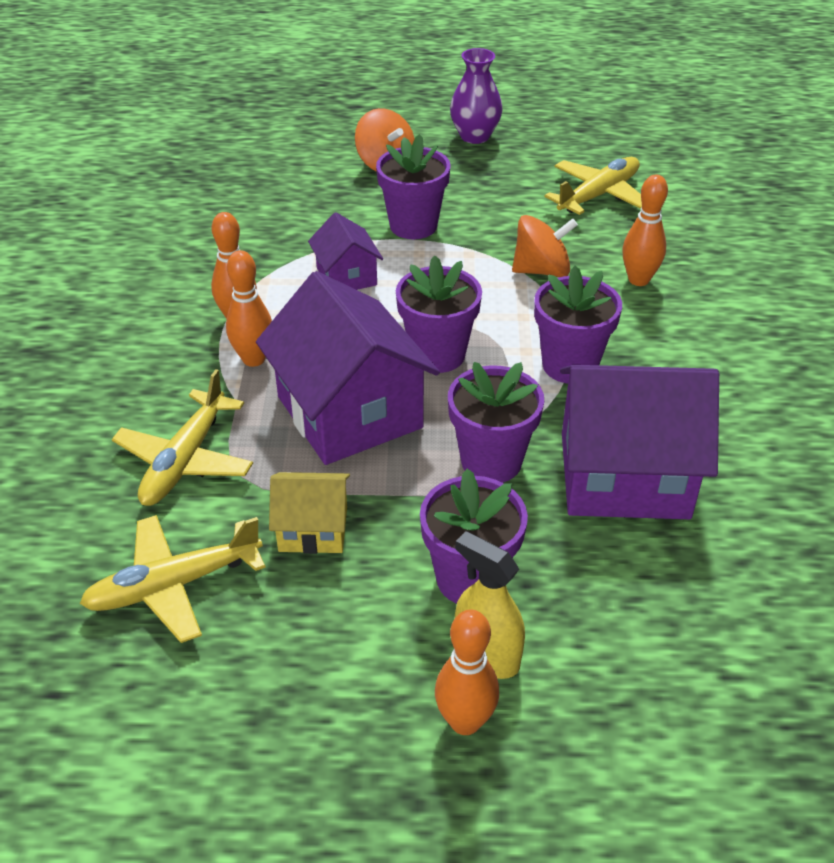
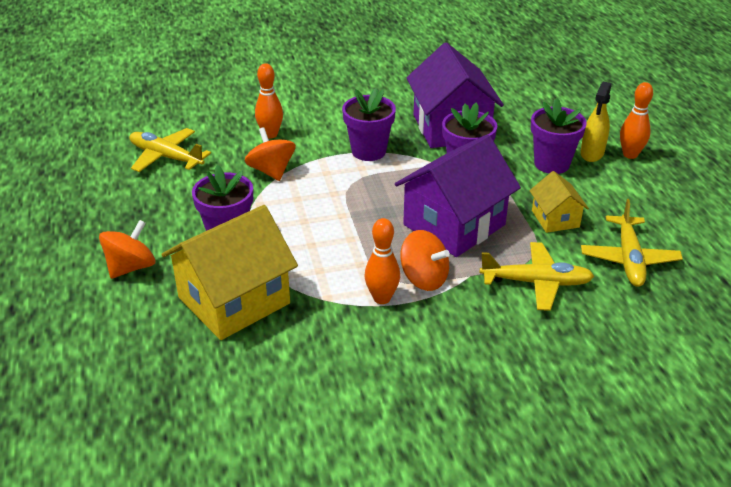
camera: 105 degrees left, 5 degrees down
(174, 585) = (629, 258): yellow plane -> yellow plane turned 45 degrees clockwise
(253, 359) = (424, 278): orange bowling pin -> orange spinning top
(296, 220) = (234, 300): none -> yellow house
(346, 276) = (307, 255): purple house -> none
(437, 355) = (381, 200): purple flower pot -> none
(475, 136) = (75, 225): purple vase -> none

